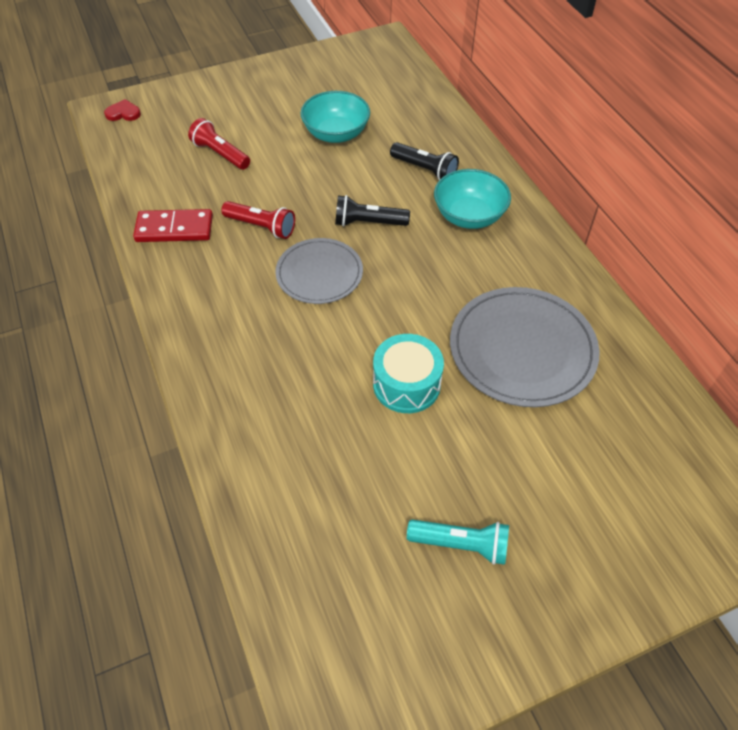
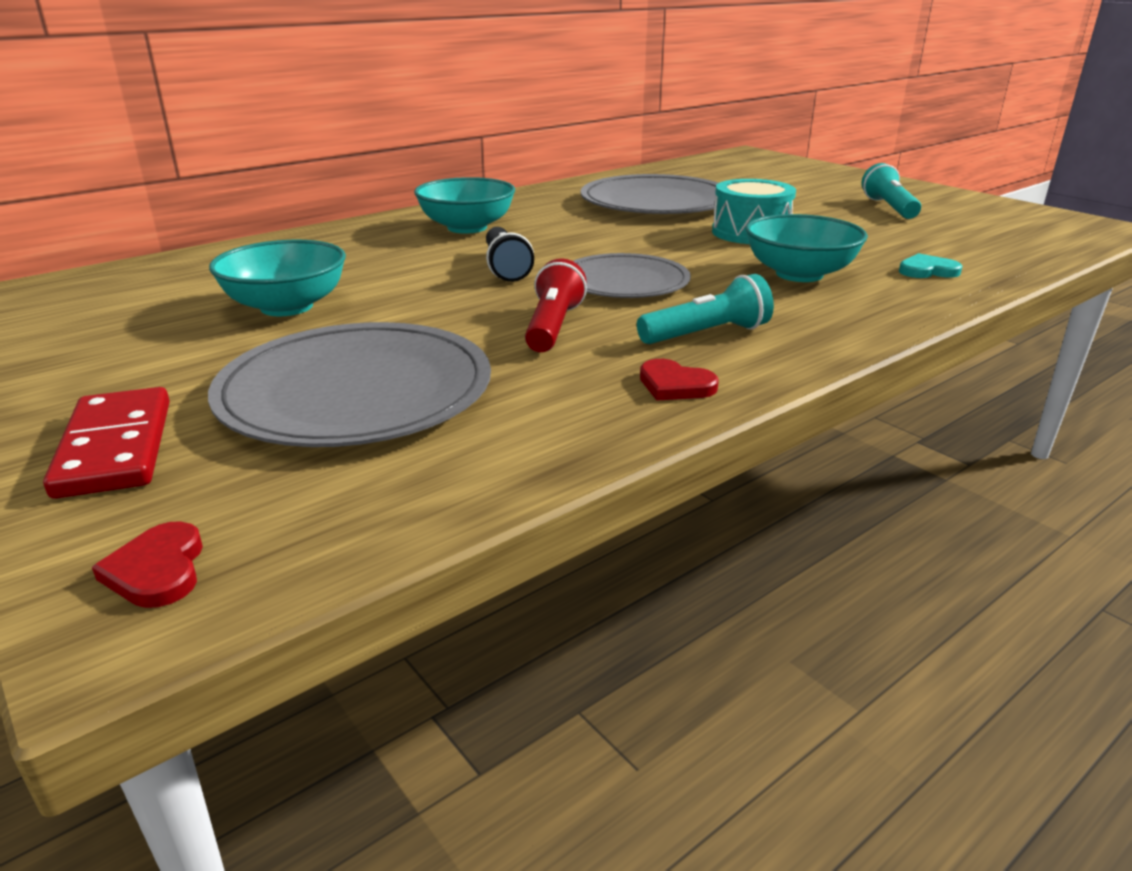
camera: 105 degrees left, 25 degrees down
(169, 255) = (675, 385): none -> red heart
(174, 228) = (603, 394): red domino -> red domino (115, 447)
(220, 154) = (356, 392): red flashlight -> grey plate
(220, 287) = (707, 334): none -> turquoise flashlight
(270, 462) = (927, 271): none -> turquoise heart
(296, 373) = (799, 274): none -> turquoise bowl
(424, 169) = (377, 251): black flashlight -> none

